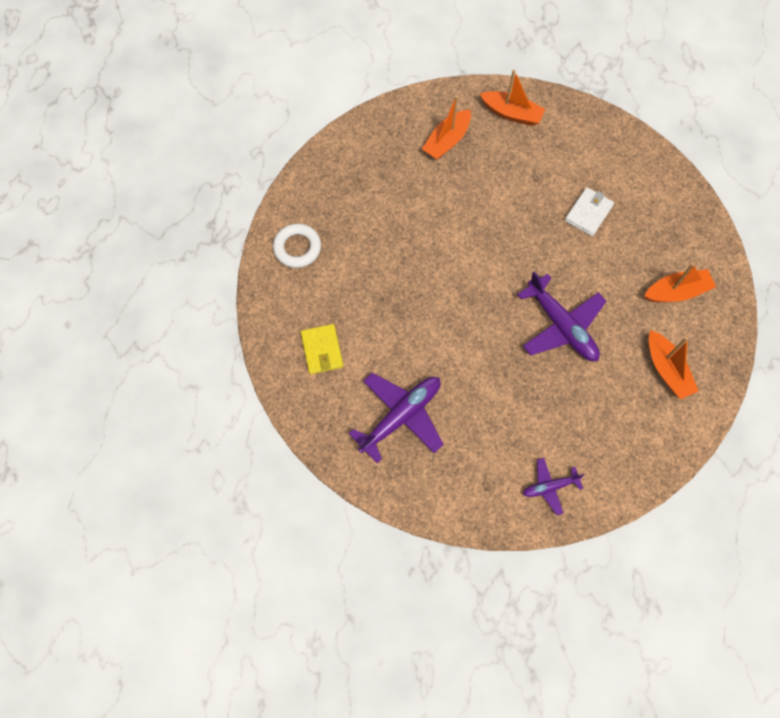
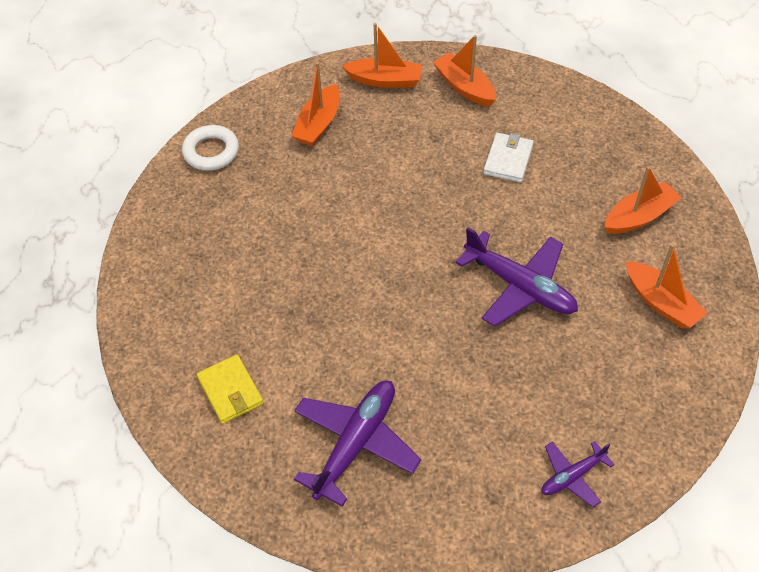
camera: 15 degrees left, 15 degrees down
(297, 248) = (167, 281): white ring -> white ring (211, 151)
(574, 136) = (464, 87): none -> orange boat

